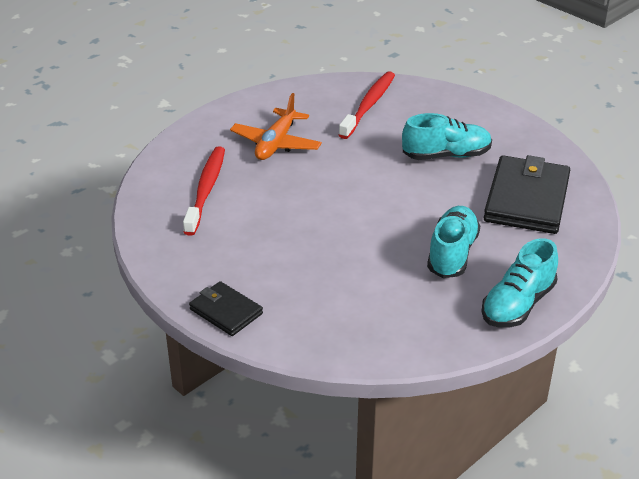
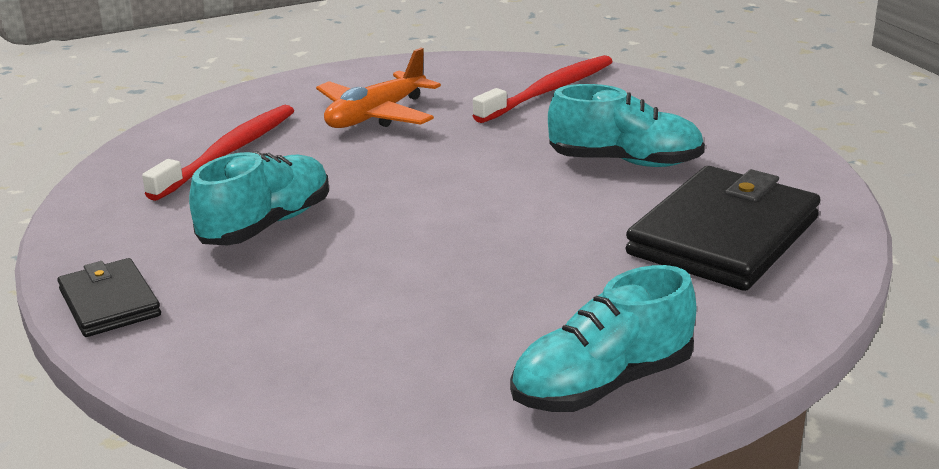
camera: 20 degrees right, 10 degrees down
(452, 254) = (538, 289): turquoise shoe -> turquoise shoe (266, 225)

